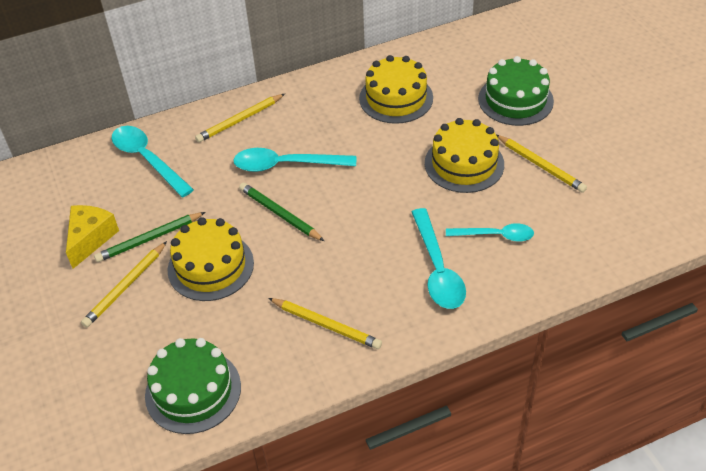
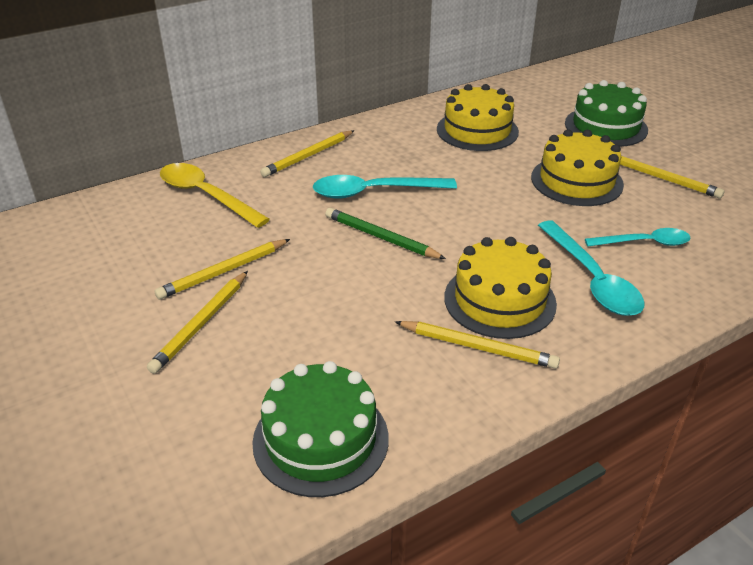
camera: 10 degrees left, 10 degrees down
(90, 239) = (146, 276): yellow cheese -> none
(147, 159) = (206, 195): turquoise spoon -> yellow spoon
(149, 239) = (223, 272): green pencil -> yellow pencil
(210, 266) = (309, 294): yellow cake -> yellow cake (499, 300)

